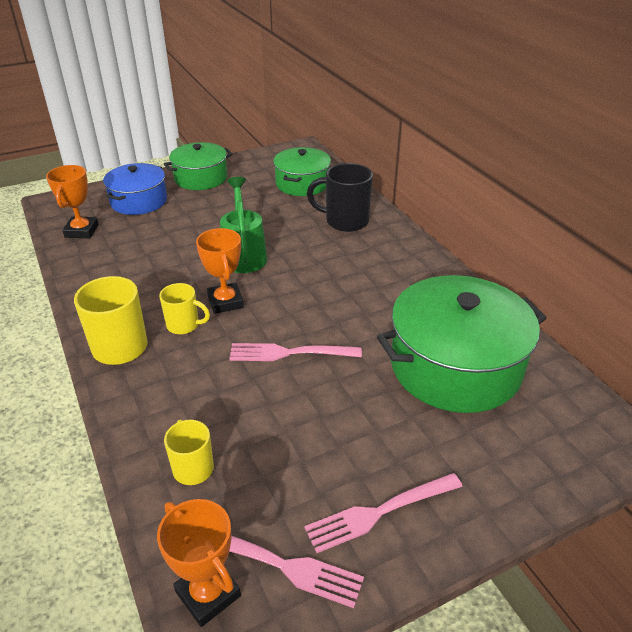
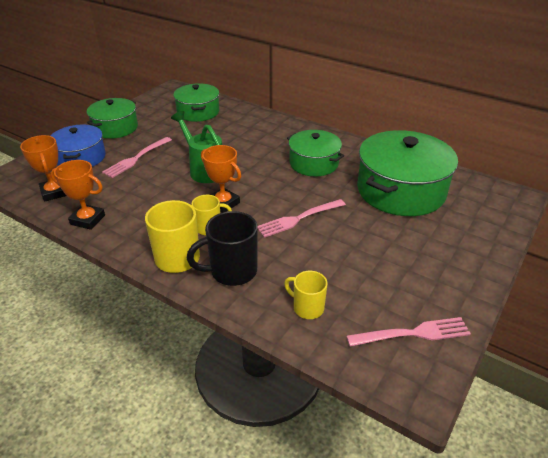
camera: 30 degrees left, 0 degrees up
(208, 594) = (388, 368): orange trophy -> orange trophy (87, 220)
(345, 221) = (253, 128): black mug -> black mug (232, 271)
(375, 289) = (314, 163): none -> green pot
(379, 512) = (436, 282): pink fork -> pink fork (136, 158)

